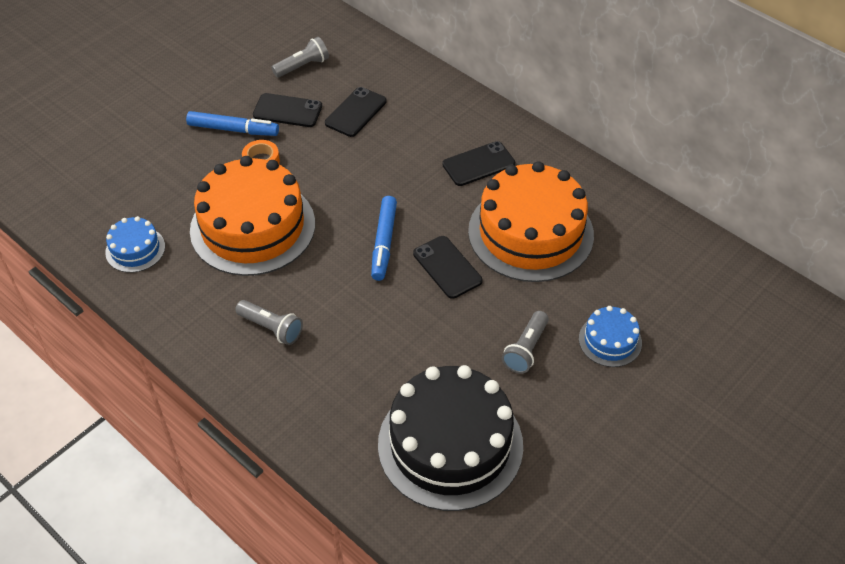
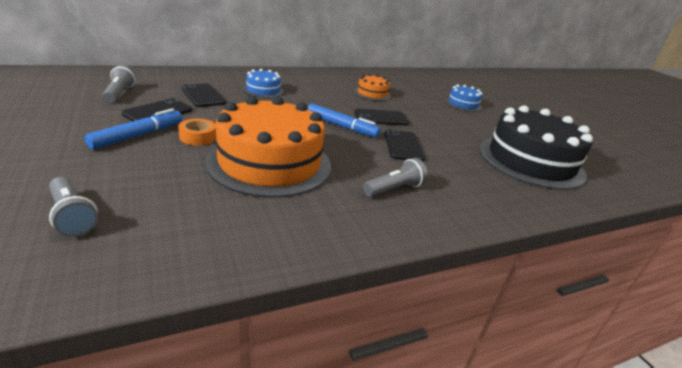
camera: 70 degrees left, 20 degrees down
(135, 249) = (222, 232): blue cake -> blue cake (263, 90)
(478, 164) = (303, 86): black phone -> black phone (403, 146)
(526, 349) = (460, 121): grey flashlight -> grey flashlight (72, 216)
(530, 233) = (372, 93): orange cake -> orange cake, size x0.46

